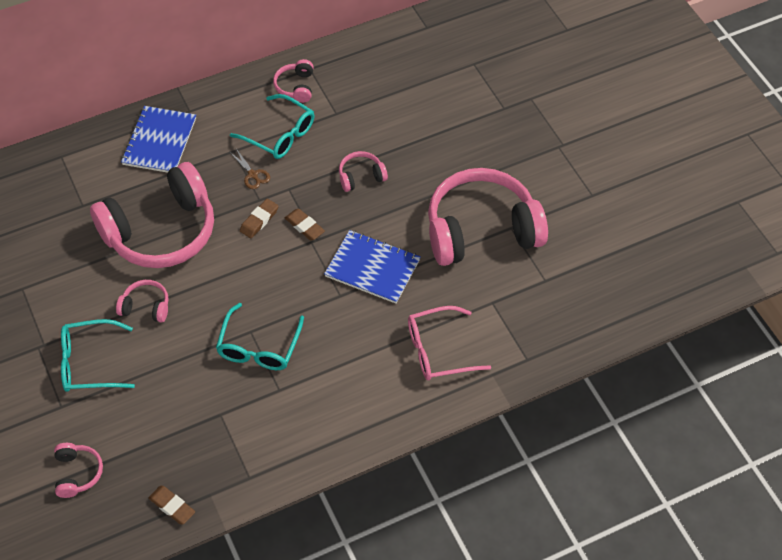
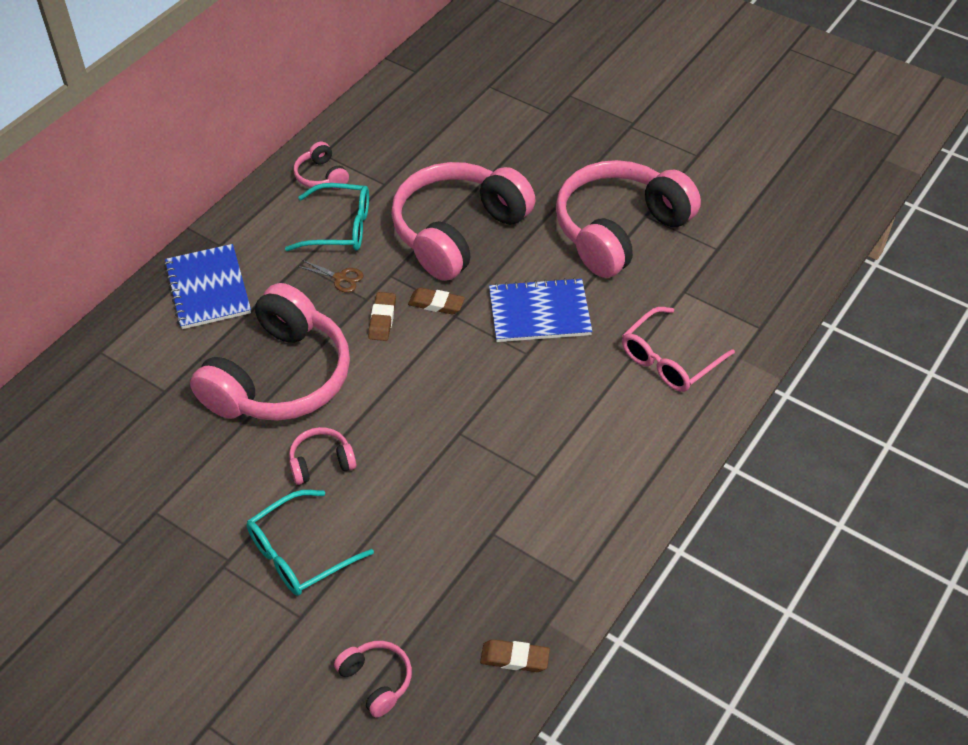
camera: 30 degrees left, 5 degrees down
(259, 347) = (481, 444): turquoise glasses -> none
(361, 177) = (458, 232): pink headphones -> pink headphones, size x2.38

